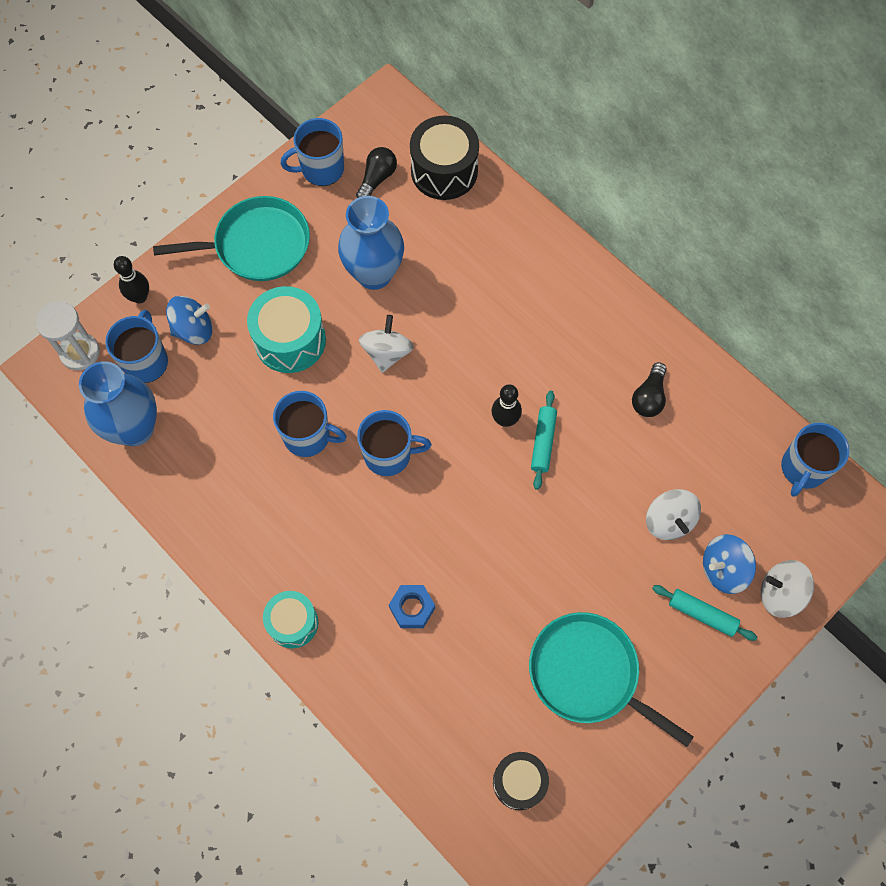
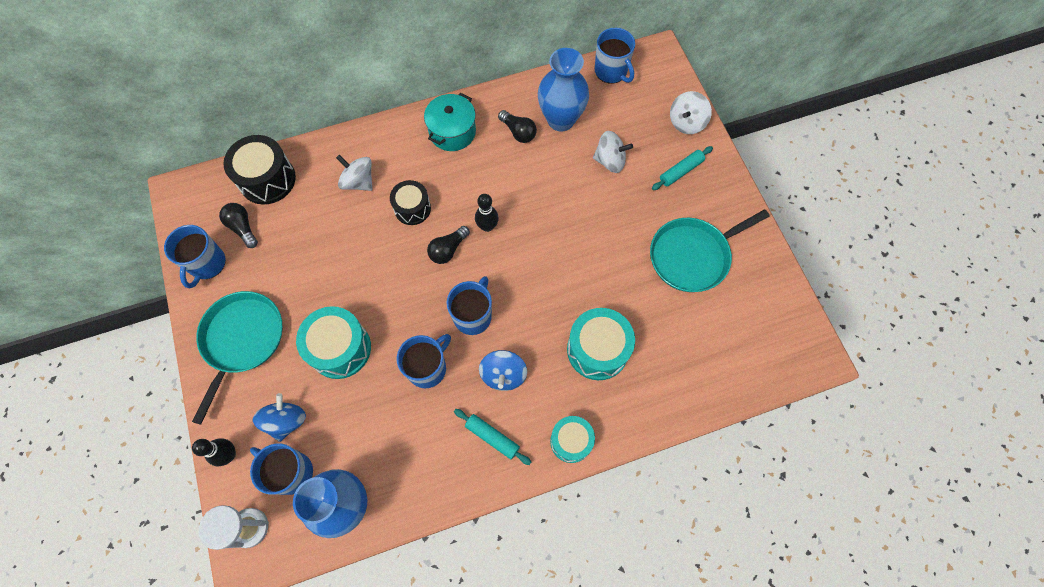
camera: 65 degrees left, 0 degrees up
(374, 274) = (321, 264): blue vase -> blue vase (560, 120)
(387, 353) = (391, 282): white spinning top -> white spinning top (358, 182)
(412, 608) = (597, 350): blue nut -> turquoise drum
(454, 391) = (448, 250): none -> black light bulb
(519, 782) = (749, 332): black drum -> black drum (412, 208)
(543, 442) = (516, 210): turquoise rolling pin -> turquoise rolling pin (492, 437)
(607, 325) = (452, 132): none -> turquoise pot
(723, 569) = (656, 145): blue spinning top -> blue spinning top (503, 375)

